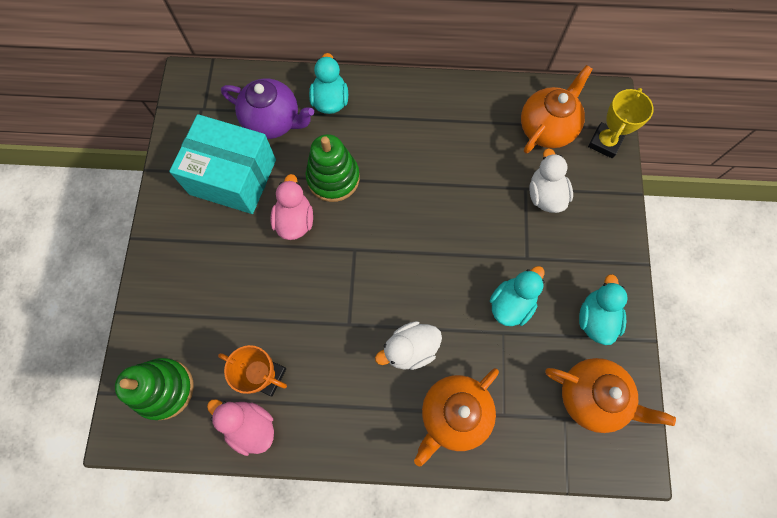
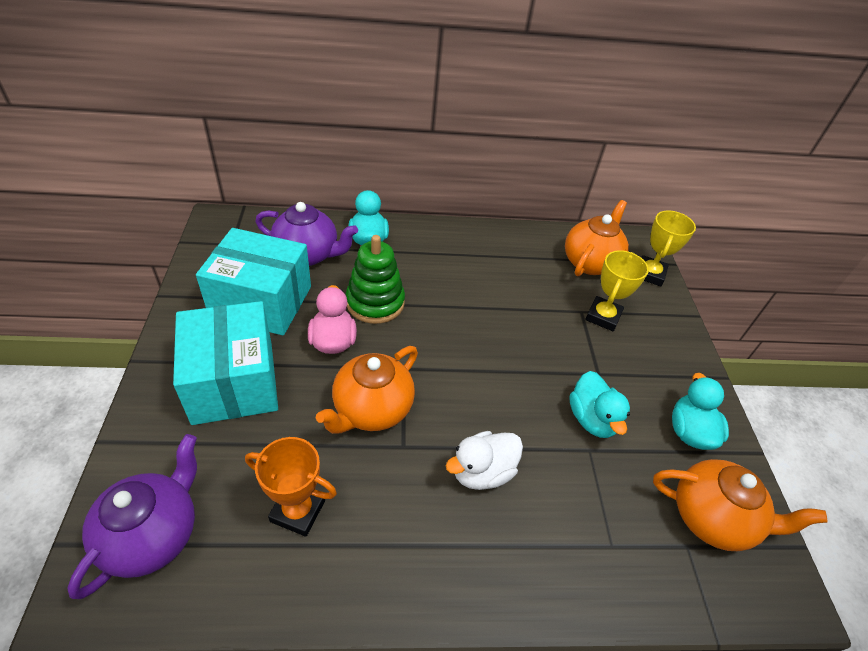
camera: 10 degrees left, 25 degrees down
(164, 389) = (153, 534): green stacking toy -> purple teapot
(213, 260) = (233, 382): none -> turquoise box
(250, 426) = (274, 578): pink duck -> none
(453, 415) = (549, 548): orange teapot -> orange teapot (371, 410)
(511, 304) = (592, 419): turquoise duck -> turquoise duck turned 135 degrees clockwise
(545, 195) = (603, 316): white duck -> yellow trophy

